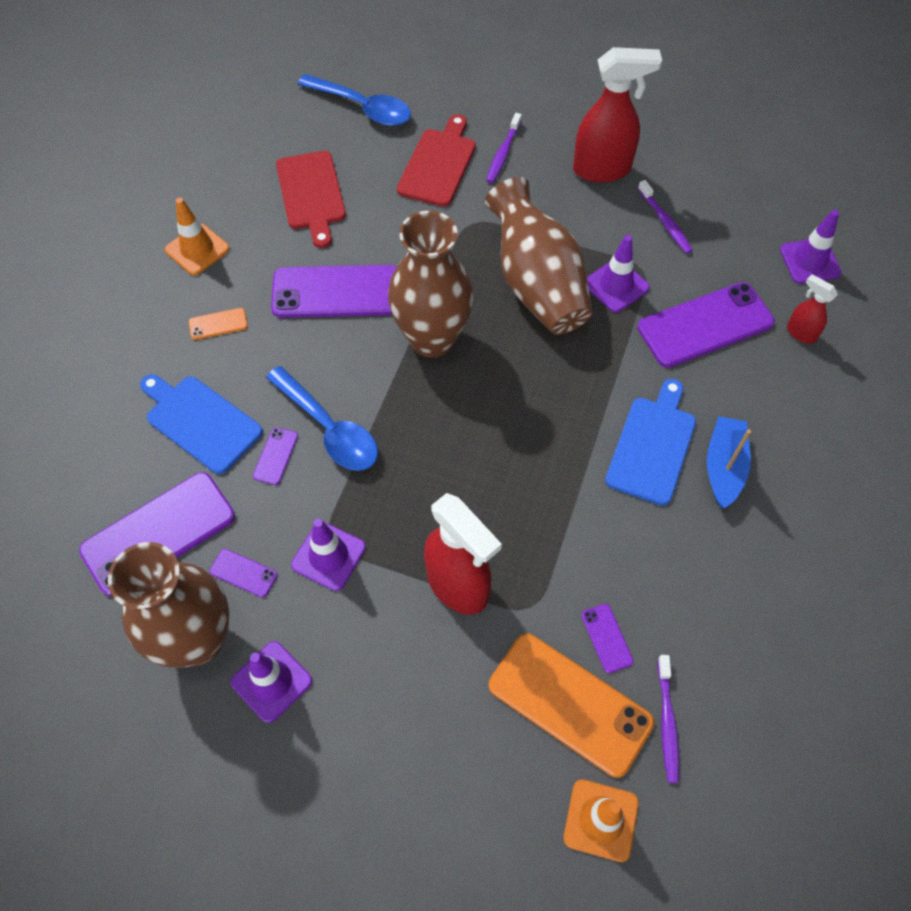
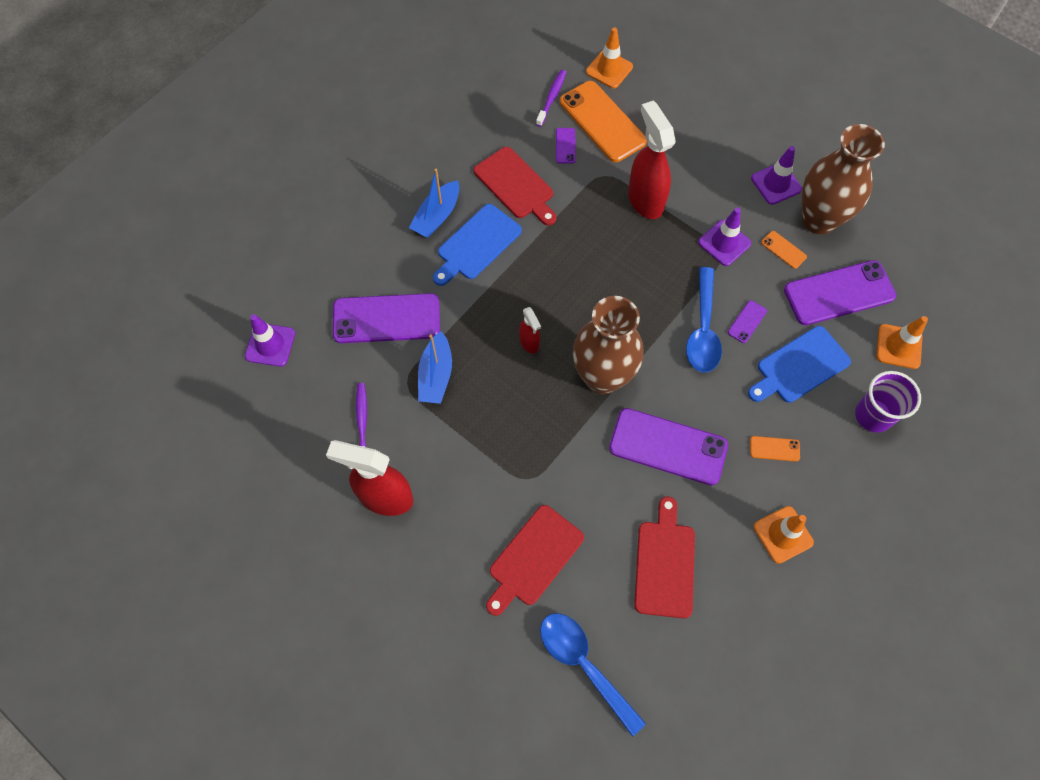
camera: 160 degrees left, 5 degrees up
(75, 485) = (898, 346): none -> orange traffic cone
(106, 392) = (873, 415): none -> purple cup
(201, 421) = (799, 366): blue cutting board -> blue cutting board turned 90 degrees clockwise
(243, 573) = (783, 250): purple phone -> orange phone
(329, 429) = (703, 329): blue spoon -> blue spoon turned 150 degrees counterclockwise
(503, 153) = (467, 550): purple toothbrush -> none
(537, 284) = (499, 398): brown vase -> none
(616, 285) = (436, 375): purple traffic cone -> blue boat
(646, 547) = (515, 185): none -> red cutting board
(800, 333) = (320, 289): red spray bottle -> red spray bottle (529, 343)

